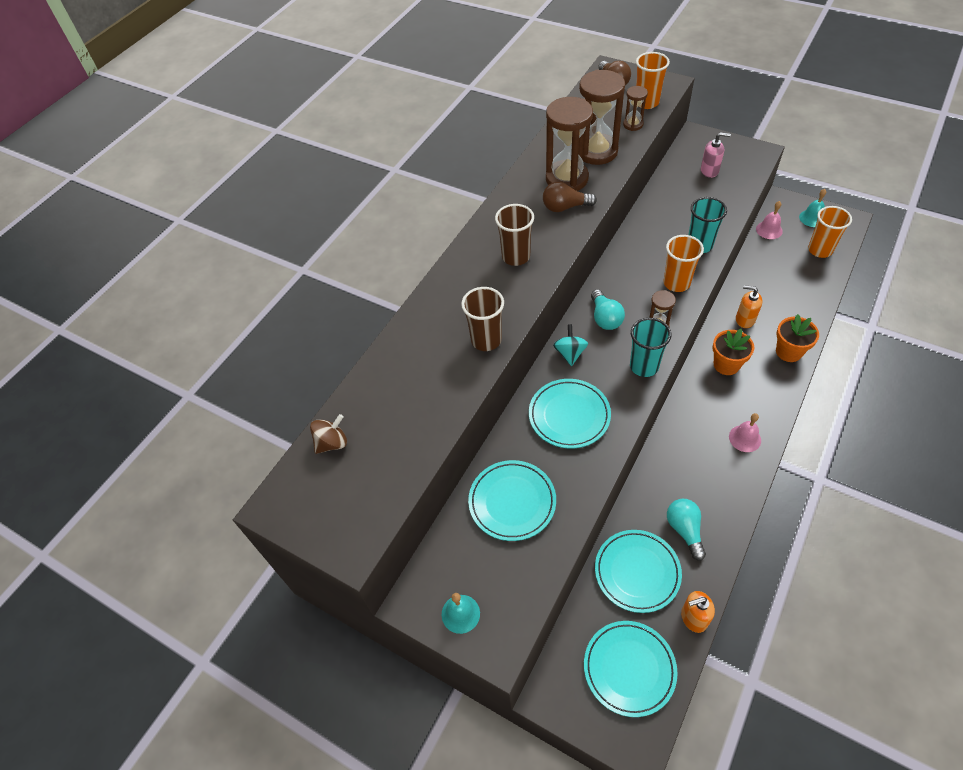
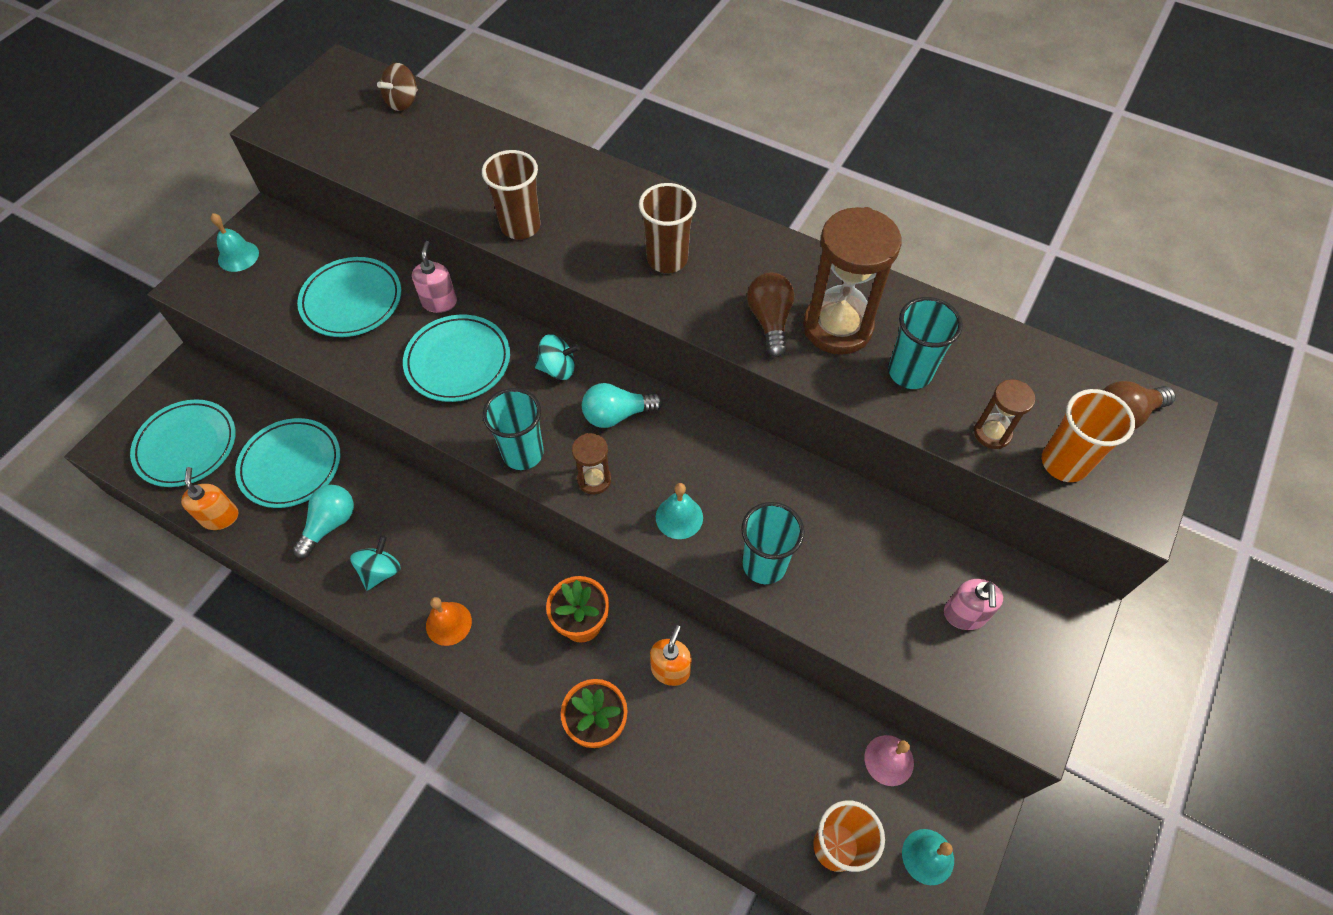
camera: 85 degrees right, 5 degrees up
(332, 443) = (403, 102): brown spinning top -> brown spinning top turned 75 degrees clockwise
(511, 436) = (439, 302): none -> pink soap dispenser
(597, 152) = (910, 372): brown hourglass -> turquoise cup
(676, 283) = (679, 517): orange cup -> turquoise bell
(684, 530) = (330, 524): turquoise light bulb -> turquoise light bulb turned 45 degrees counterclockwise
(716, 487) = (380, 571): none -> turquoise spinning top
(745, 438) = (448, 623): pink bell -> orange bell

